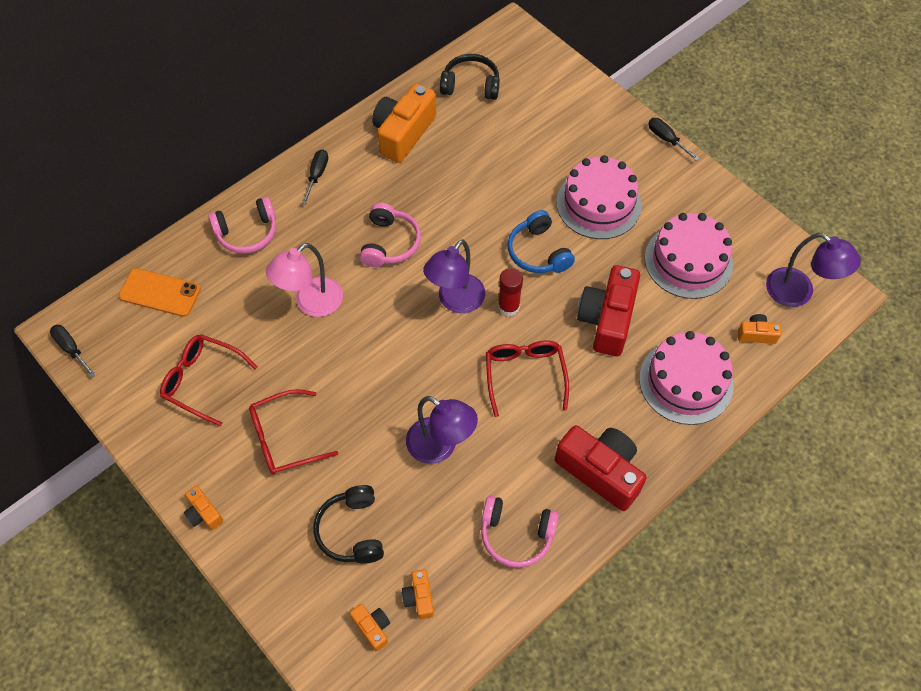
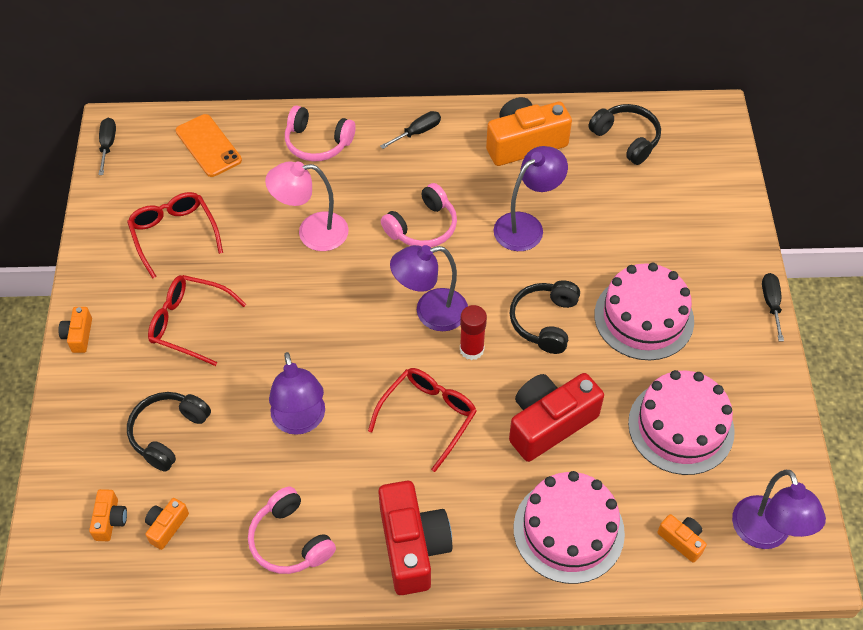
camera: 40 degrees right, 5 degrees down
(462, 193) = (526, 226): none -> purple lamp
(538, 252) = (544, 321): blue headphones -> black headphones

